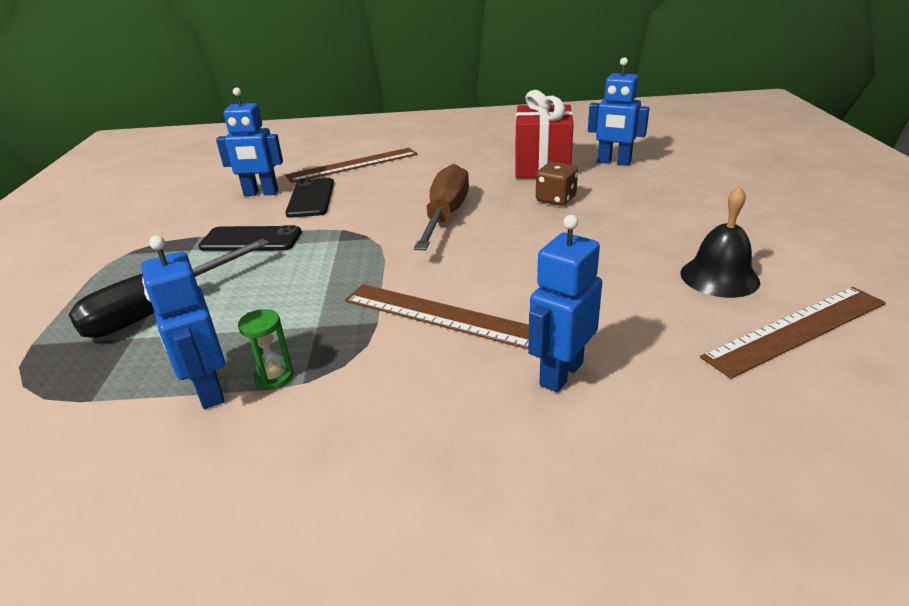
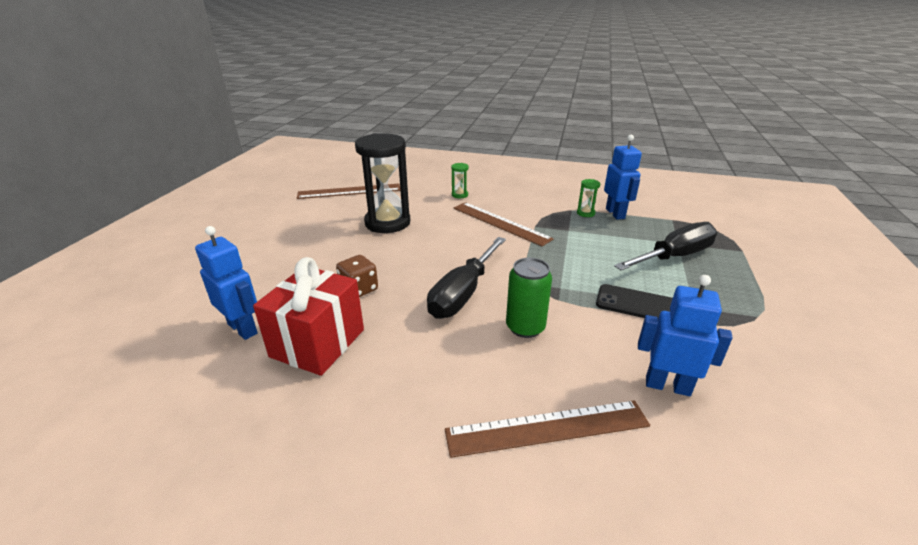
camera: 165 degrees left, 0 degrees up
(311, 198) = (597, 356): black phone -> none
(374, 203) = (525, 327): none -> green can
(445, 216) = (463, 293): brown screwdriver -> black screwdriver
(560, 374) = (459, 195): blue robot -> green hourglass
(625, 276) = (387, 223): none -> black hourglass
(719, 277) = (342, 213): black bell -> none

